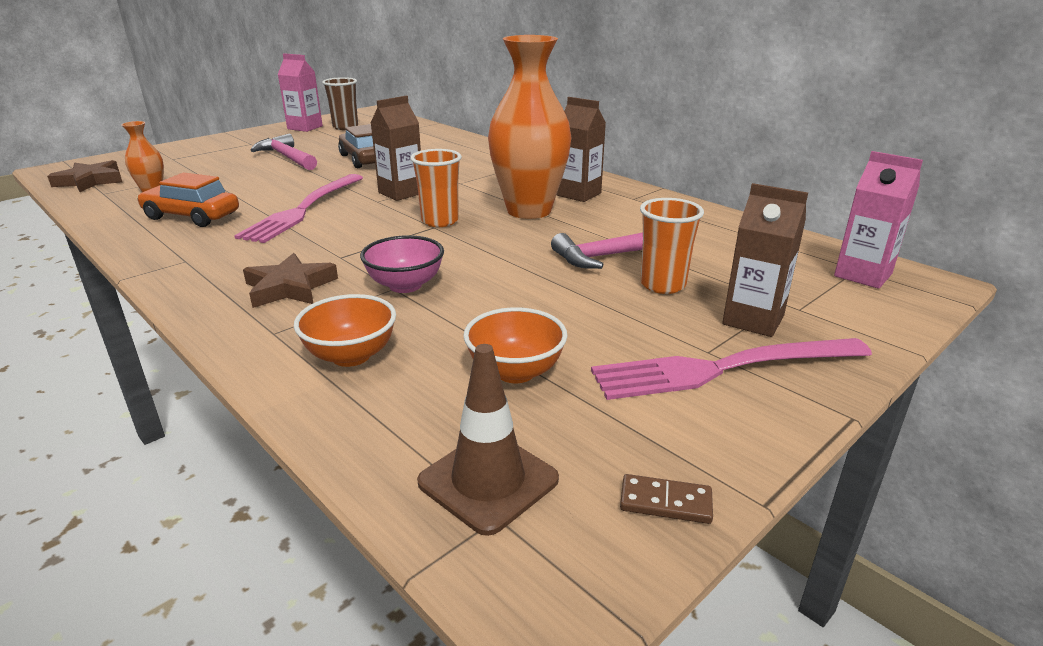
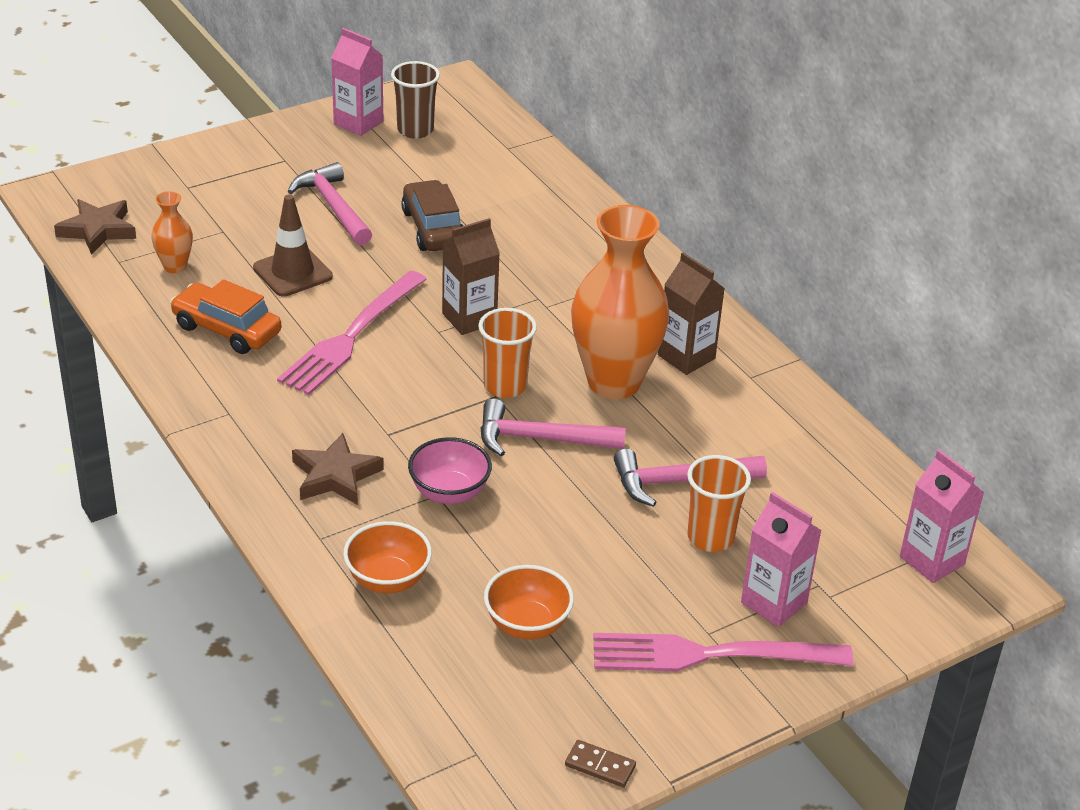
camera: 10 degrees right, 10 degrees up
(480, 245) = (540, 439): none -> pink hammer
(488, 481) = (477, 724): brown traffic cone -> brown traffic cone (292, 272)
(753, 320) = (774, 603): brown carton -> pink carton

